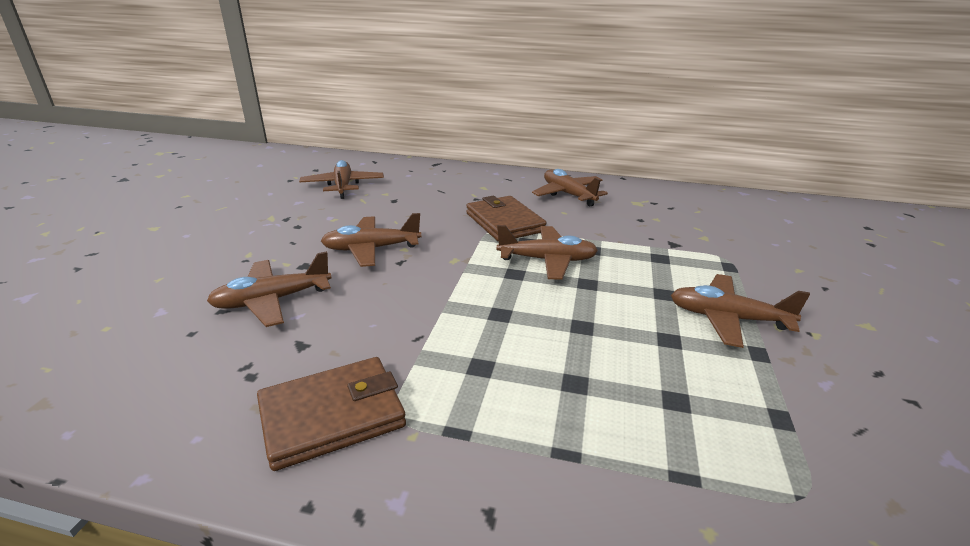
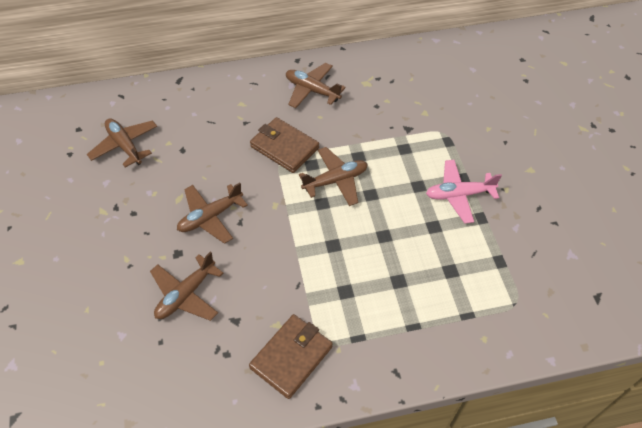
camera: 25 degrees left, 25 degrees up
(727, 318) = (459, 195): brown plane -> pink plane

